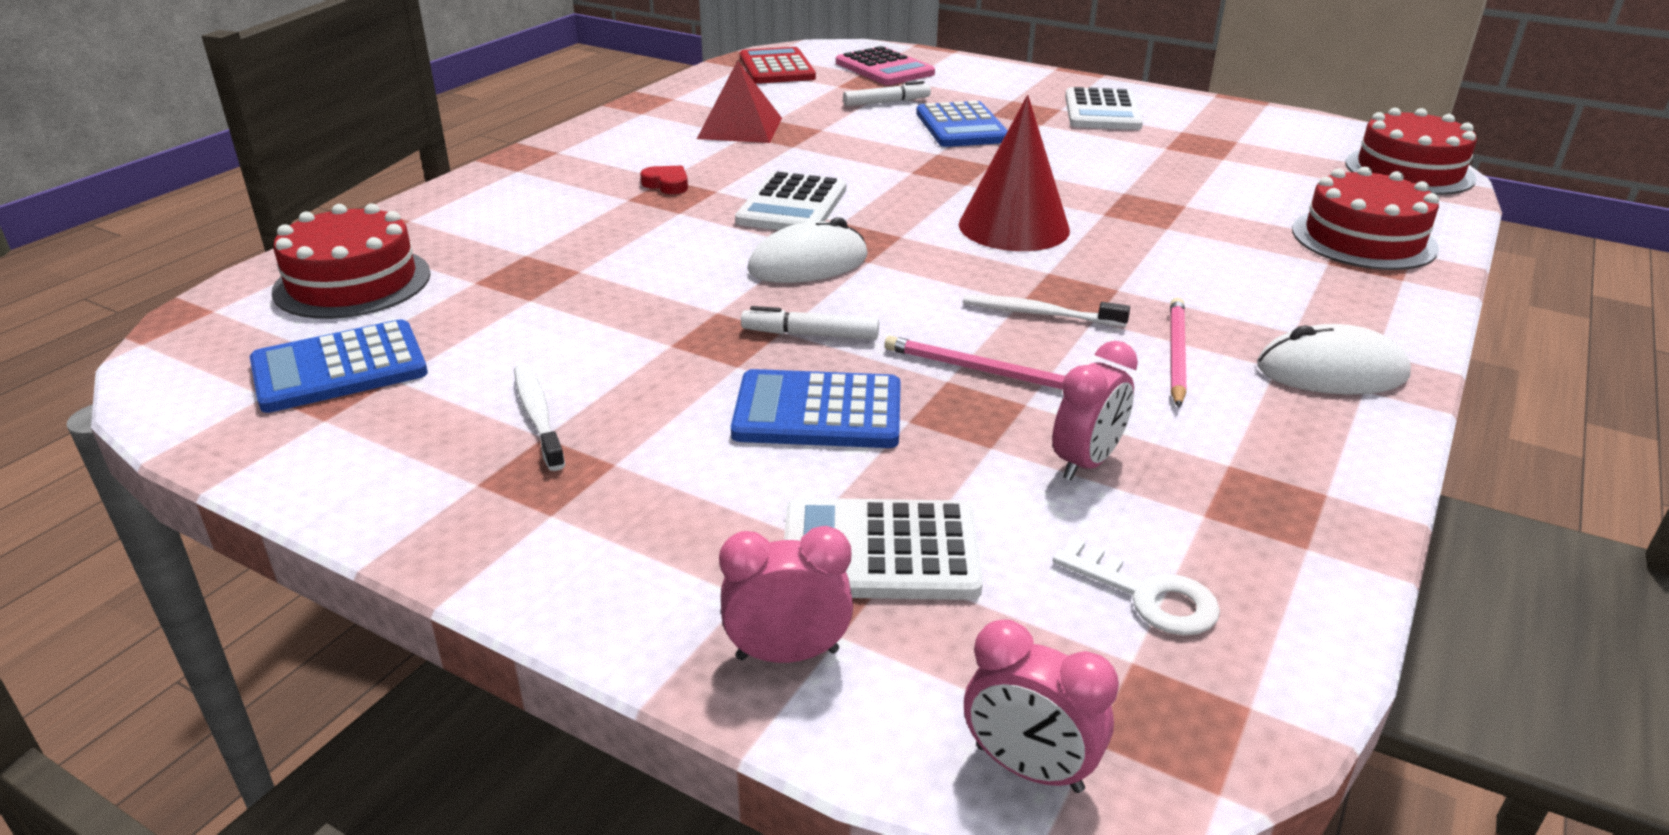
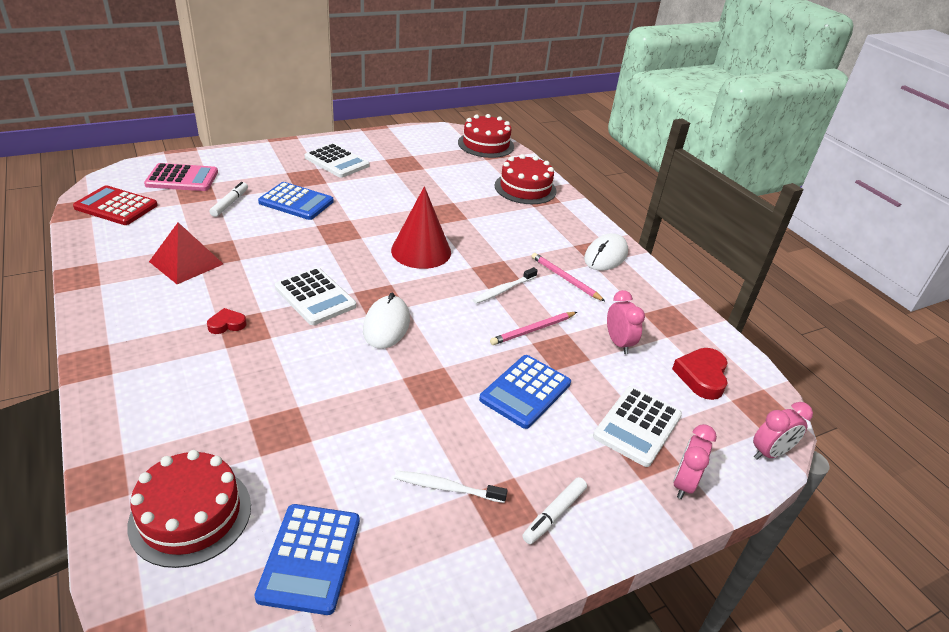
camera: 60 degrees left, 5 degrees up
(810, 334) = (456, 360): white marker -> white marker (554, 514)
(1147, 595) = (701, 376): white key -> red heart

